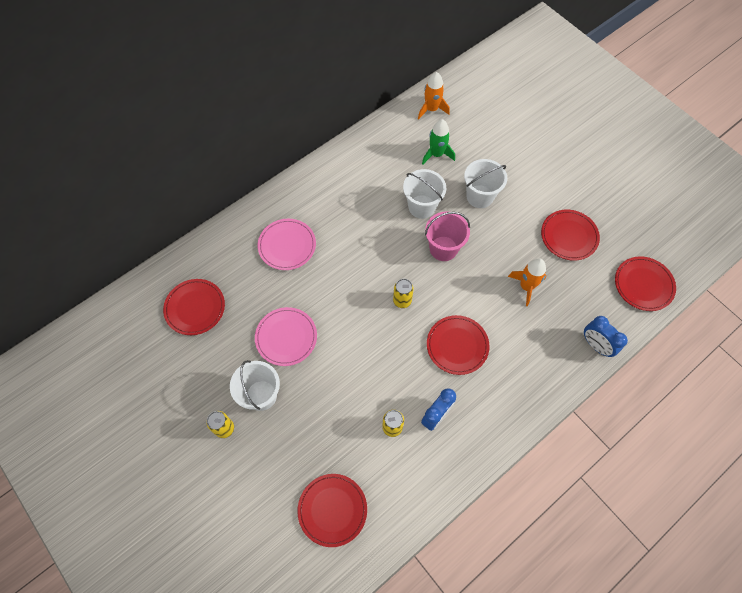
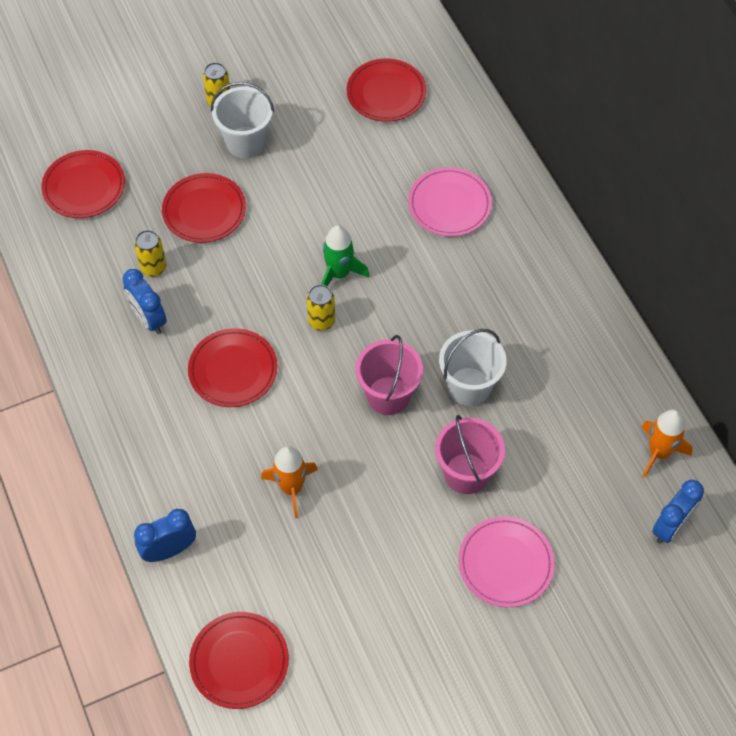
camera: 105 degrees right, 5 degrees down
(286, 337) = (313, 180): pink plate -> pink plate (505, 563)
(436, 154) = (563, 434): green rocket -> green rocket (339, 273)
(474, 98) = (671, 527): none -> blue clock
(480, 196) = (466, 473): white bucket -> pink bucket
(569, 236) = (357, 581): red plate -> red plate (204, 210)

